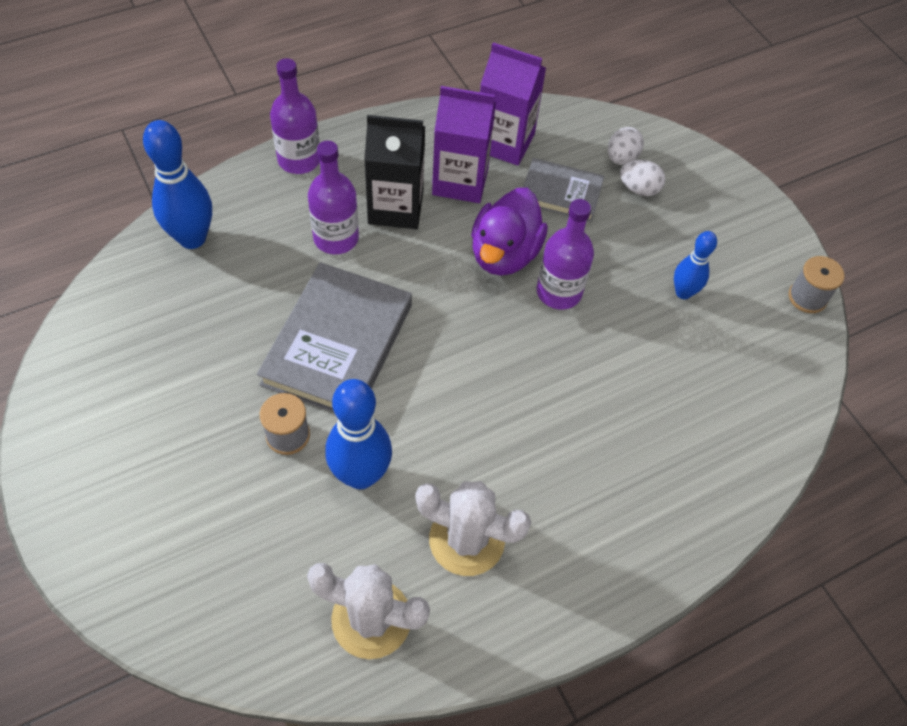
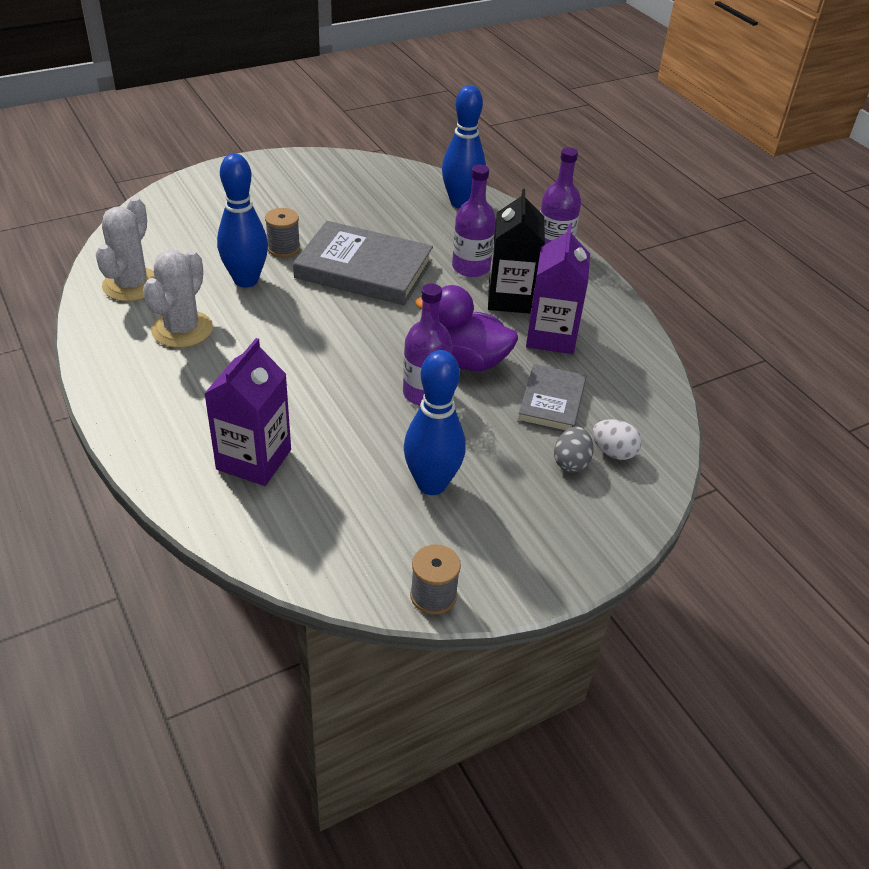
camera: 90 degrees right, 15 degrees down
(504, 142) = (610, 366): purple carton -> purple carton (254, 459)
(639, 189) = (571, 462): white egg -> grey egg
(683, 292) = (431, 484): blue bowling pin -> blue bowling pin, size x1.68

